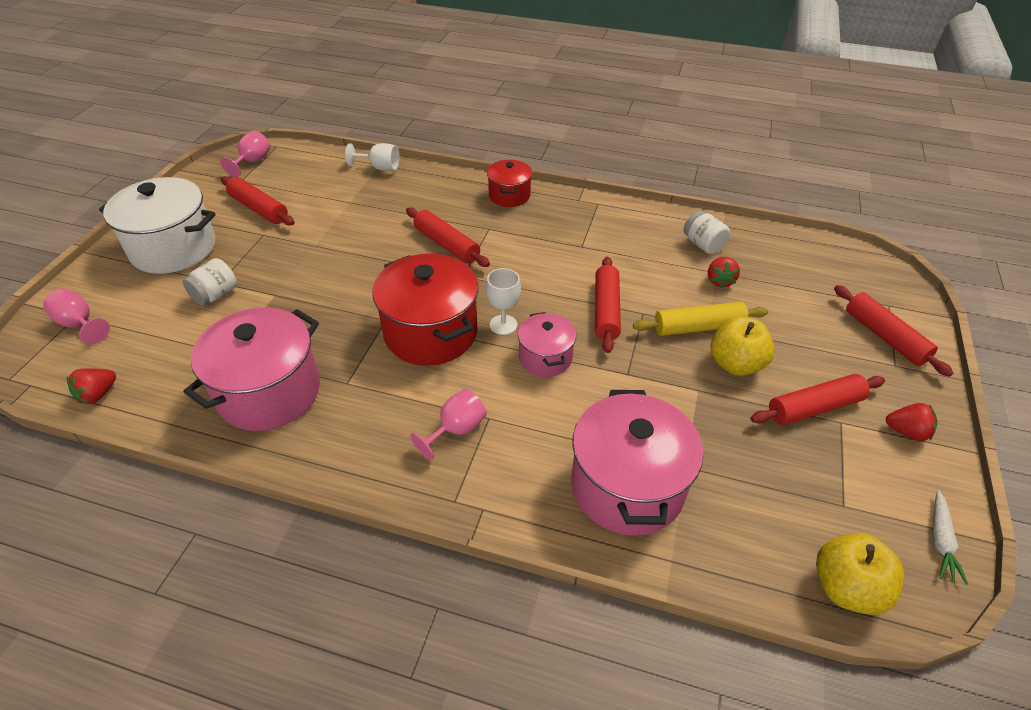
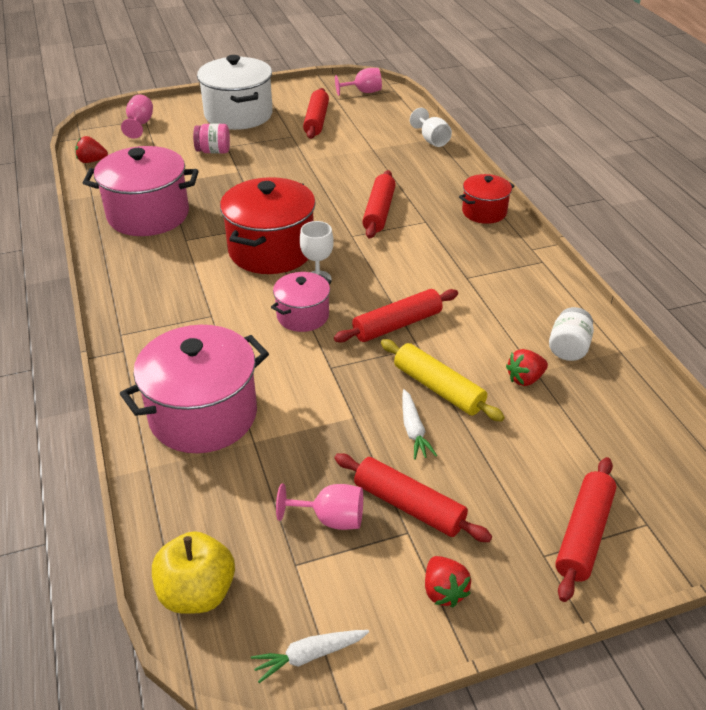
camera: 55 degrees right, 5 degrees down
(215, 295) = (213, 151): white jar -> pink jar
(456, 430) = (186, 306): pink goblet -> pink goblet (330, 518)
(735, 364) = (413, 430): yellow apple -> white carrot

